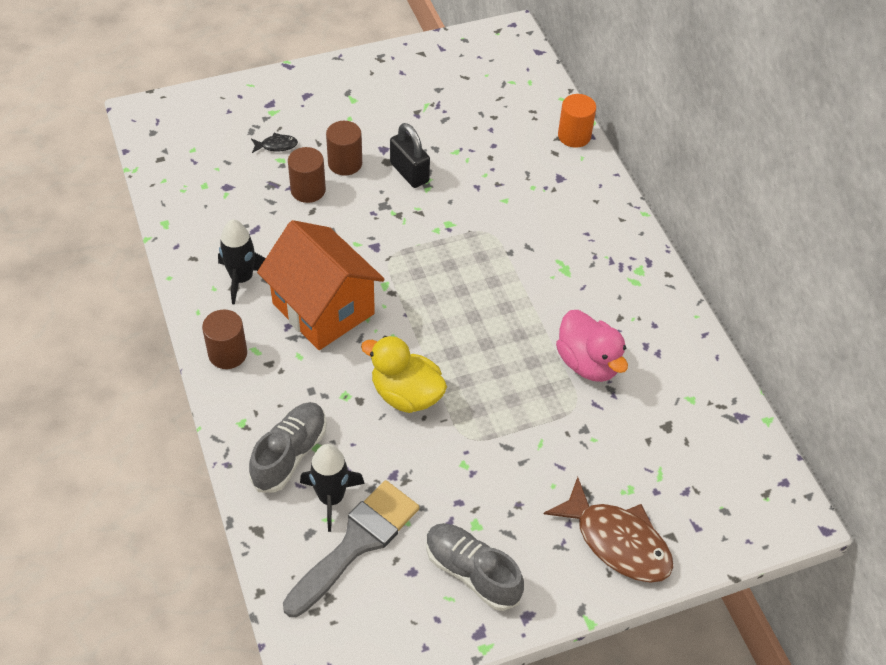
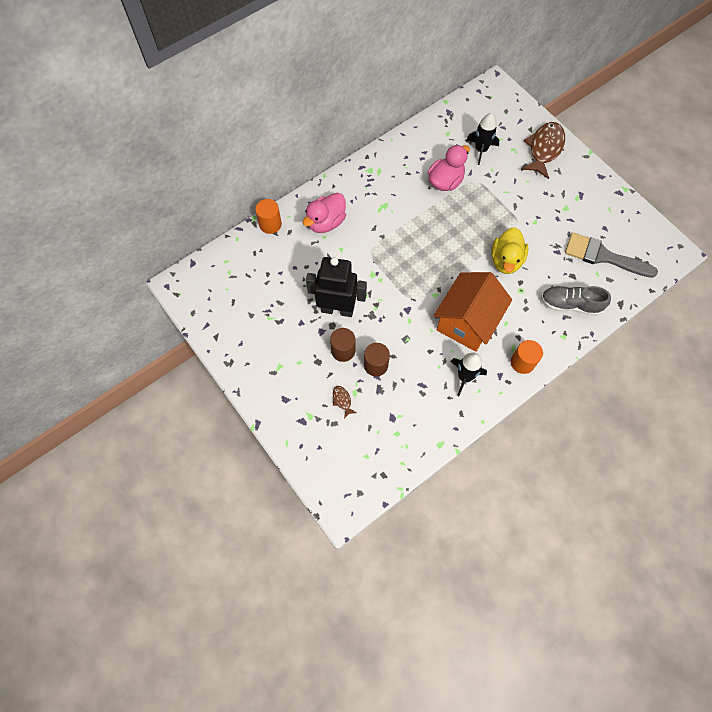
camera: 105 degrees left, 15 degrees up
(227, 353) = (522, 362): brown cylinder -> orange cylinder
(276, 145) = (342, 400): black fish -> brown fish
(331, 498) = (585, 276): black rocket -> black rocket (480, 150)
(409, 172) = (337, 309): black padlock -> black robot
(472, 572) = (591, 203): grey shoe -> none
(557, 195) = (326, 222): none -> pink duck

